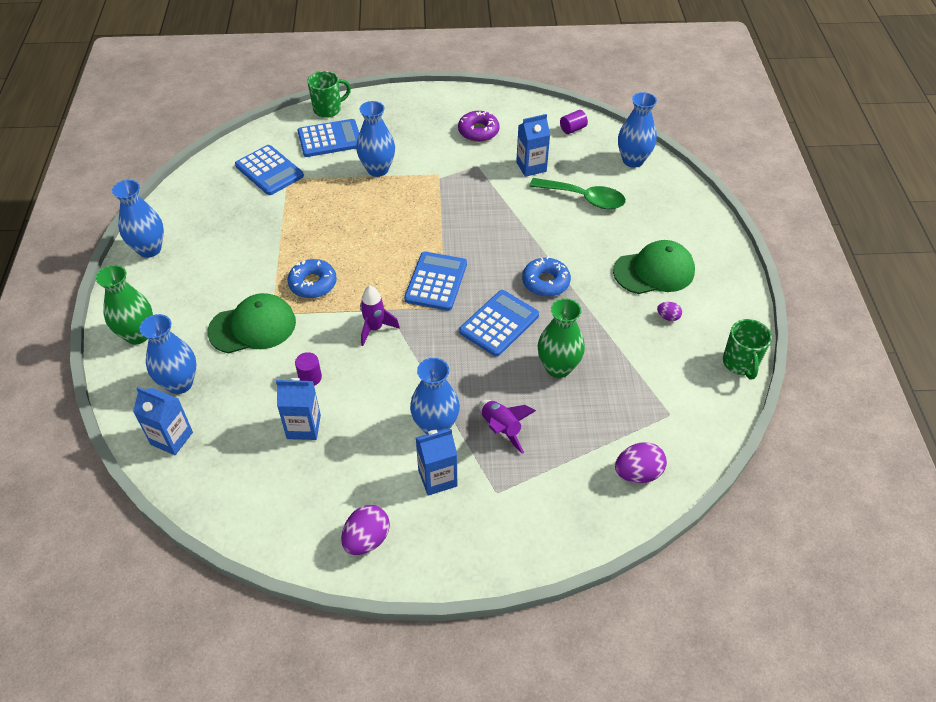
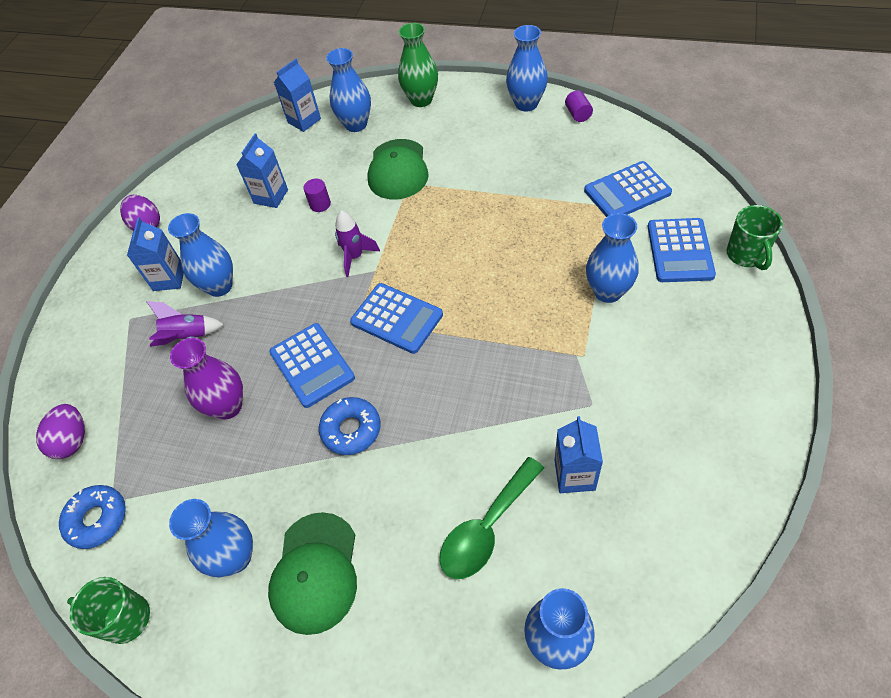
camera: 115 degrees right, 5 degrees up
(313, 283) = (435, 215): blue donut -> blue donut (97, 519)
(478, 131) = (672, 424): purple donut -> none
(558, 367) = (228, 406): green vase -> purple vase
(572, 129) = (659, 568): purple cylinder -> purple cylinder (578, 114)
(668, 317) = (235, 557): purple egg -> blue vase

